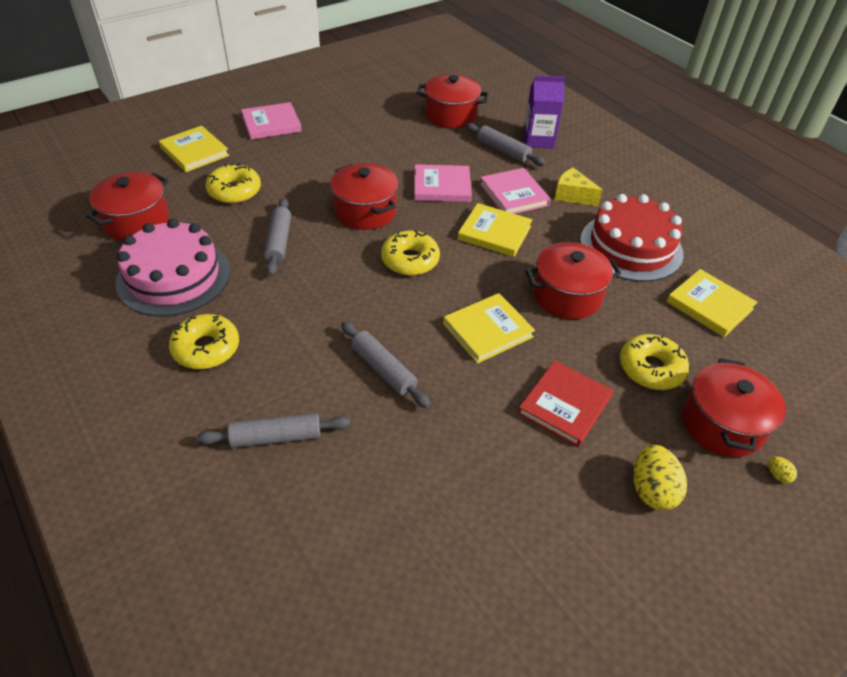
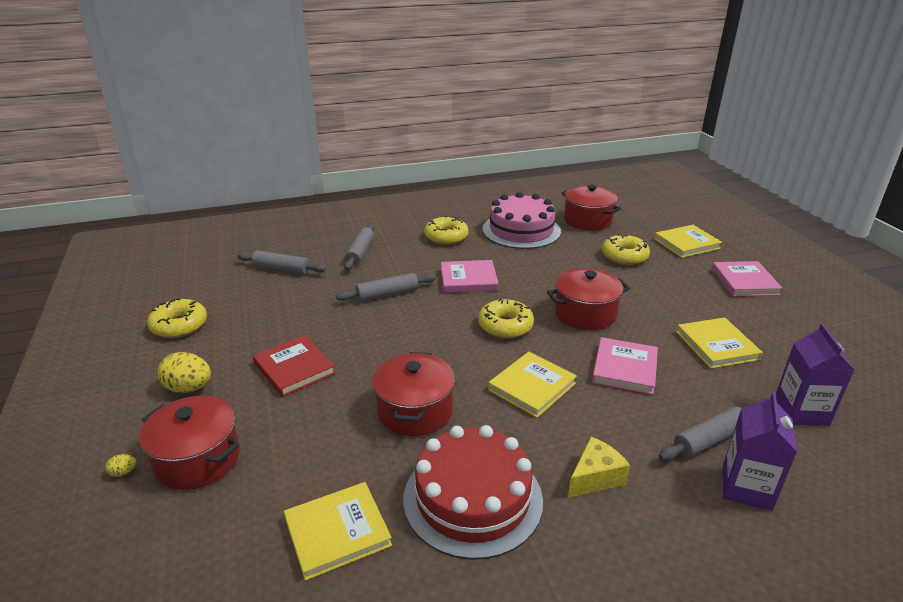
camera: 110 degrees right, 15 degrees down
(279, 242) = (549, 269): grey rolling pin -> grey rolling pin (282, 269)
(450, 115) = (801, 411): red pot -> purple carton
(487, 330) = (397, 349): yellow book -> yellow book (717, 345)
(513, 194) = (603, 421): pink book -> pink book (468, 279)
(651, 368) = (290, 436): yellow donut -> yellow donut (179, 326)

